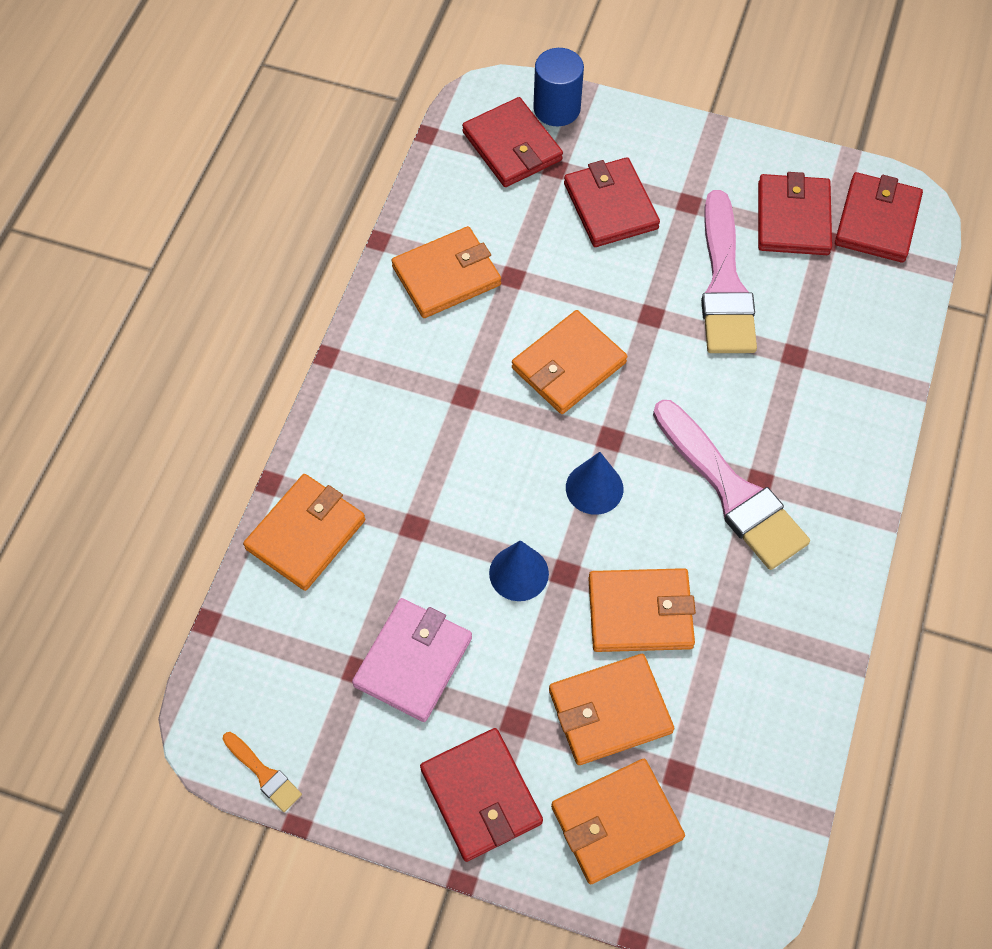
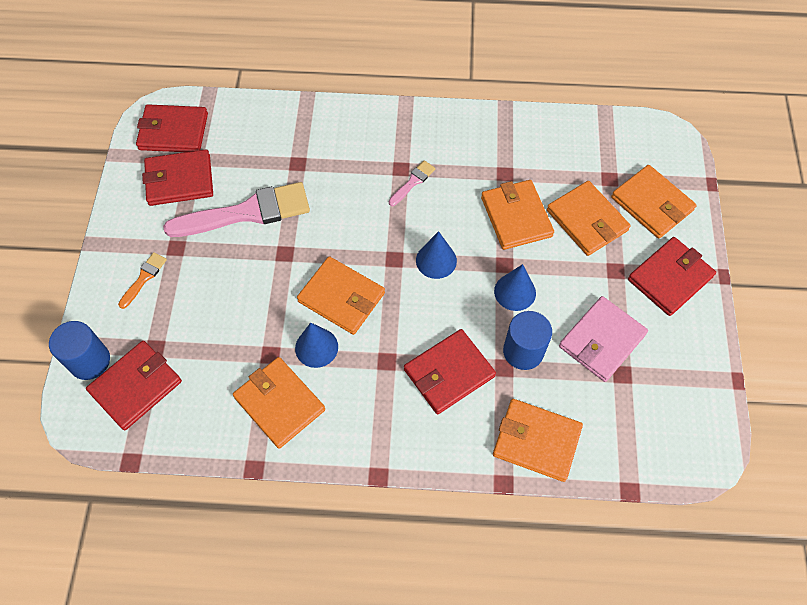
camera: 105 degrees left, 0 degrees up
(264, 774) = (717, 412): orange brush -> orange brush (144, 278)
(413, 661) = (602, 340): pink wallet -> pink wallet turned 60 degrees counterclockwise
(429, 556) = (523, 351): none -> blue cylinder
(507, 325) = (316, 347): none -> blue cone
(610, 206) = (188, 300): red wallet -> red wallet (449, 373)
(732, 491) = (413, 182): pink brush -> pink brush, size x0.44

